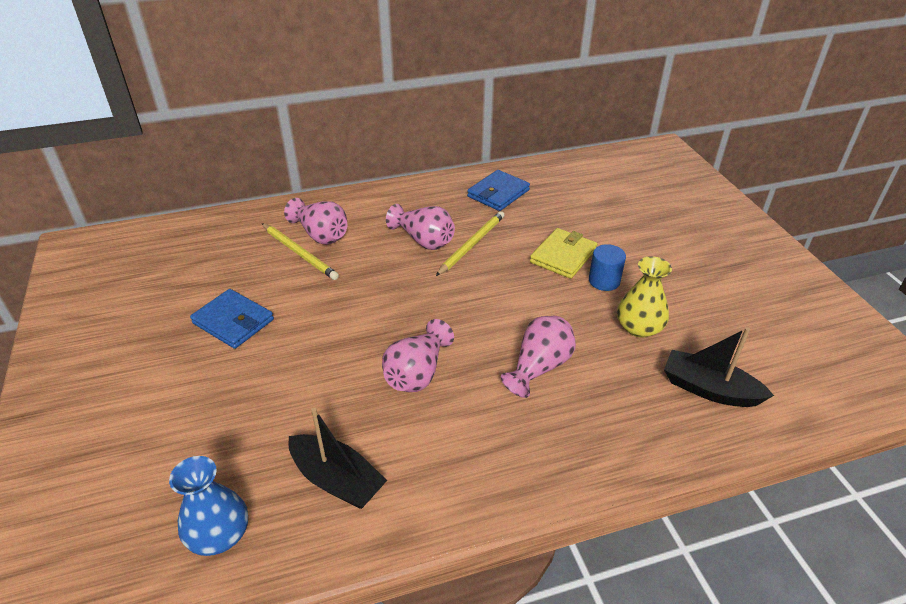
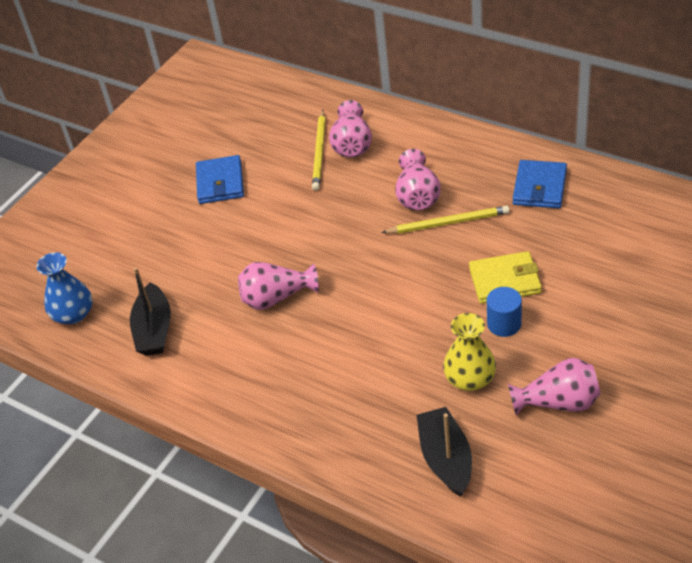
camera: 55 degrees right, 5 degrees up
(498, 193) = (540, 187): blue wallet -> blue wallet turned 75 degrees counterclockwise
(539, 367) = (355, 352): pink vase -> pink vase (558, 402)

